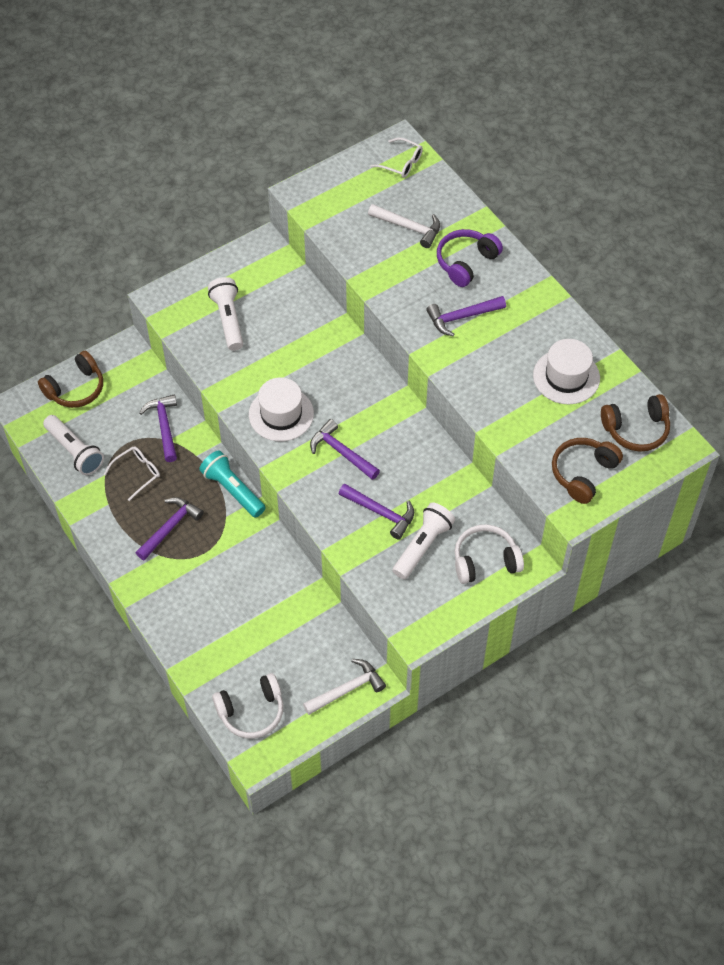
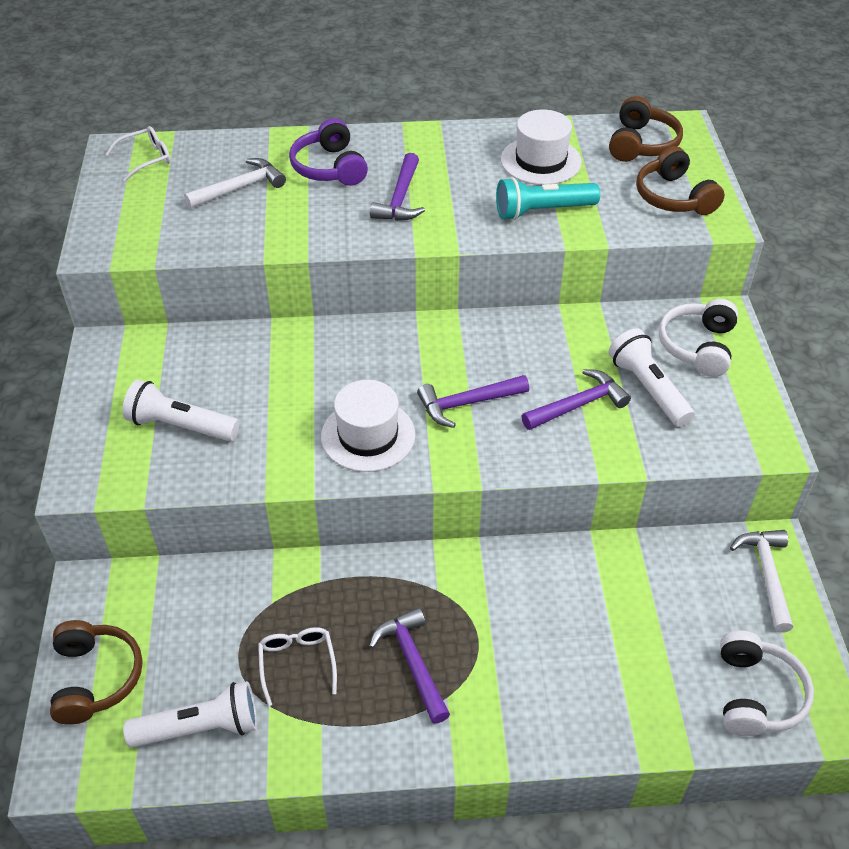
camera: 60 degrees left, 10 degrees down
(164, 426) = (247, 597): purple hammer -> none
(233, 490) = (403, 565): turquoise flashlight -> turquoise flashlight (542, 211)

